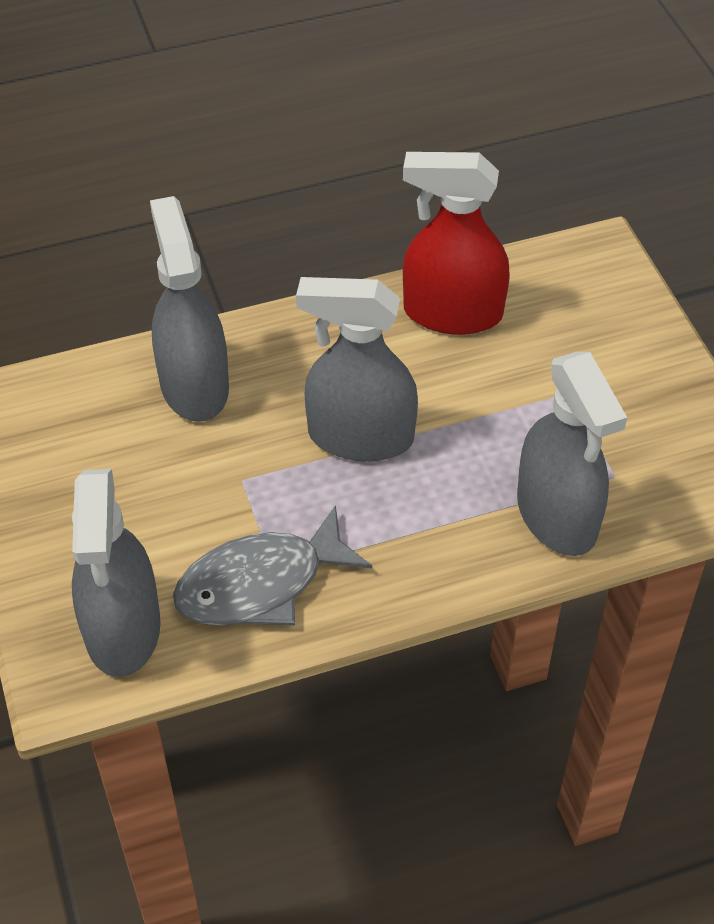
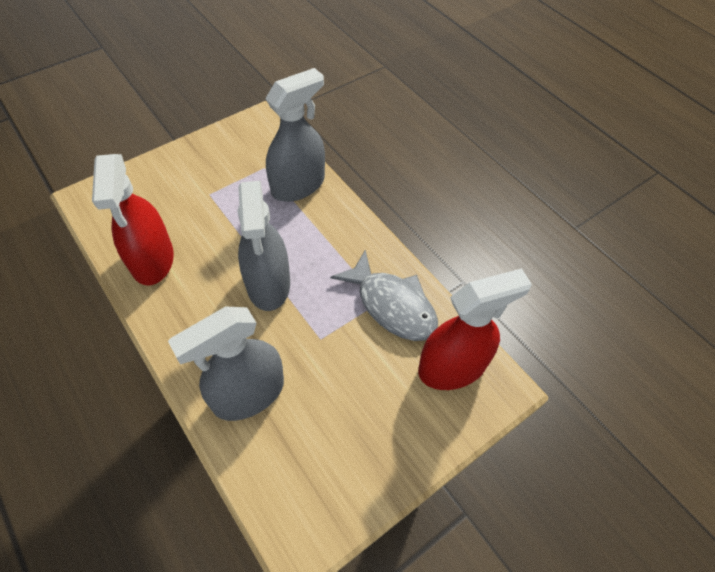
camera: 110 degrees left, 5 degrees up
(123, 629) = (452, 367): grey spray bottle -> red spray bottle

